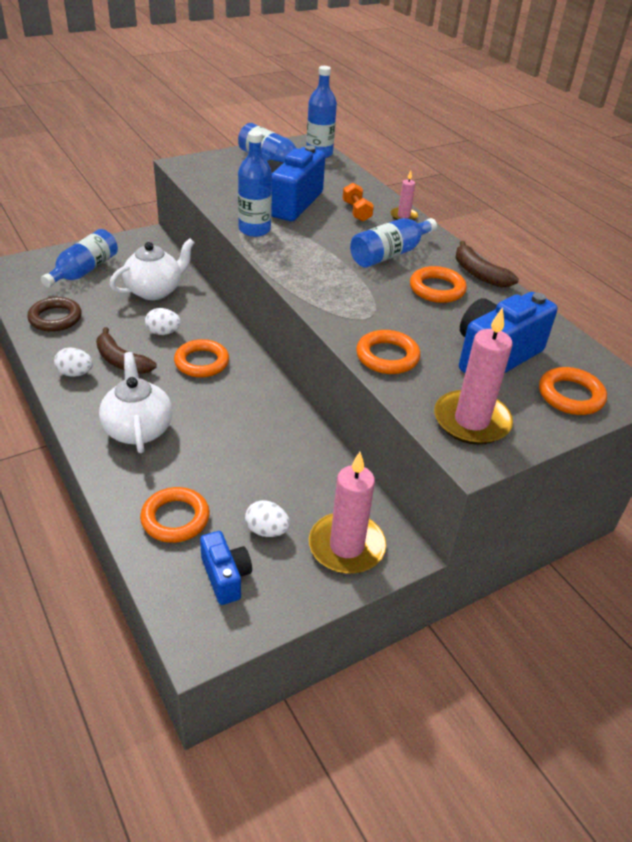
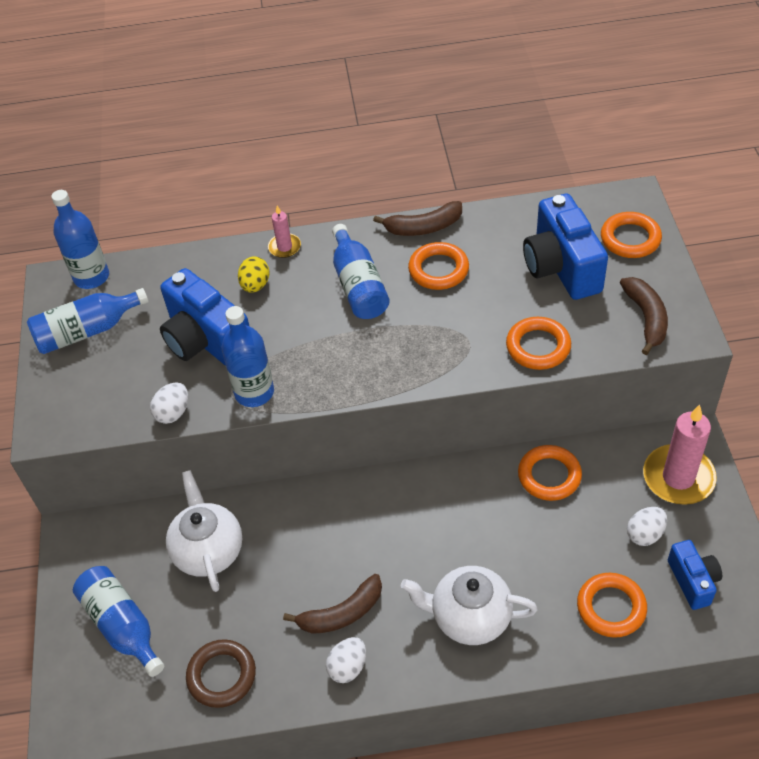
camera: 60 degrees left, 10 degrees up
(163, 332) = (302, 558): white egg -> white egg (173, 413)
(201, 362) = (374, 531): orange ring -> orange ring (549, 476)
(225, 577) = (693, 581): blue camera -> blue camera turned 75 degrees clockwise
(356, 211) = (255, 285): orange dumbbell -> yellow egg
(471, 421) = (646, 318): pink candle -> brown banana

